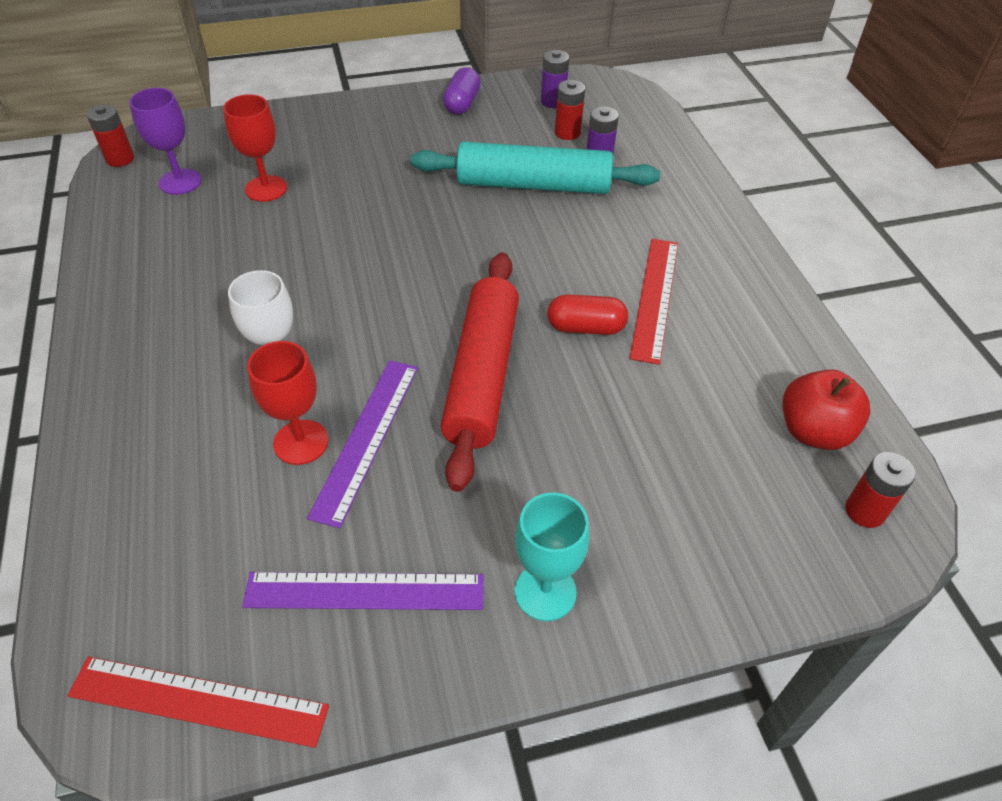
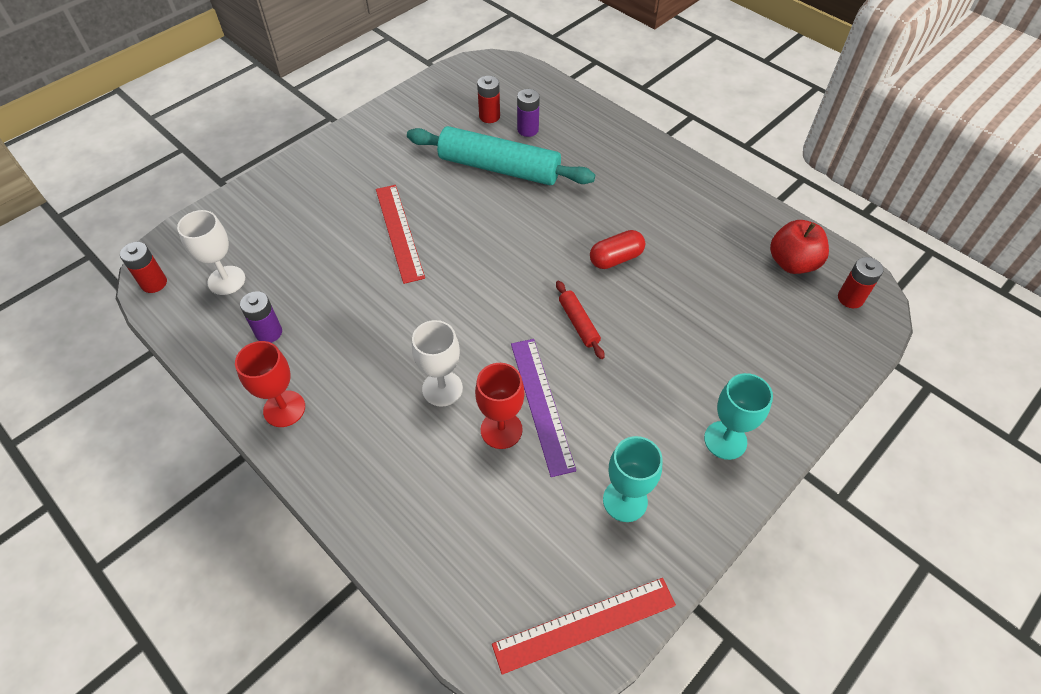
camera: 30 degrees left, 5 degrees up
(180, 182) = (226, 280): purple goblet -> white goblet
(266, 188) = (303, 255): red goblet -> red goblet (284, 409)
(365, 591) = (625, 500): purple ruler -> turquoise goblet
(462, 103) = (393, 122): purple capsule -> none
(482, 375) = (578, 323): red rolling pin -> red rolling pin, size x0.45
(533, 185) = (499, 168): turquoise rolling pin -> turquoise rolling pin turned 45 degrees clockwise
(553, 101) = (459, 94): purple battery -> purple battery (269, 332)
(654, 298) = (641, 217): red ruler -> red ruler (399, 232)

